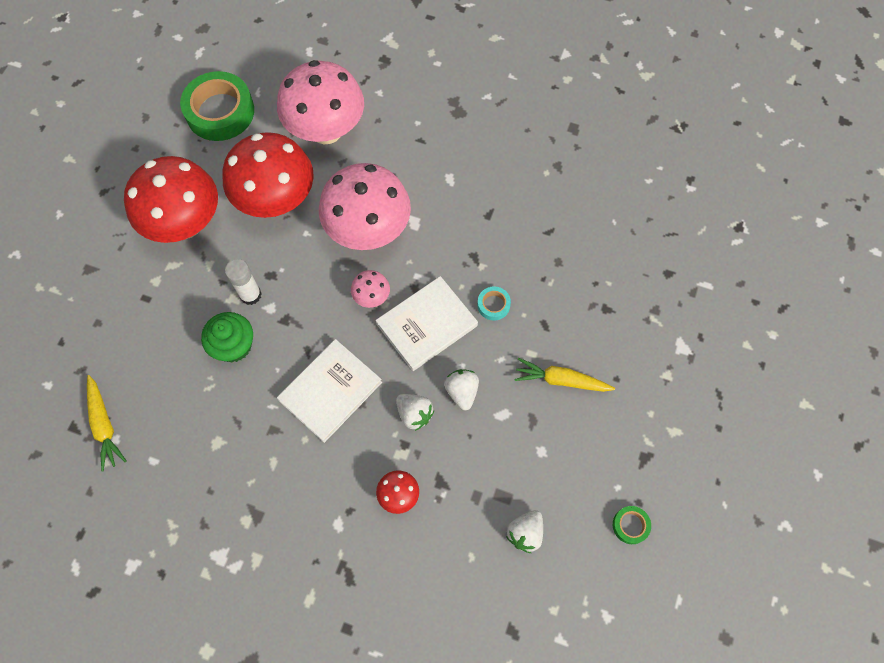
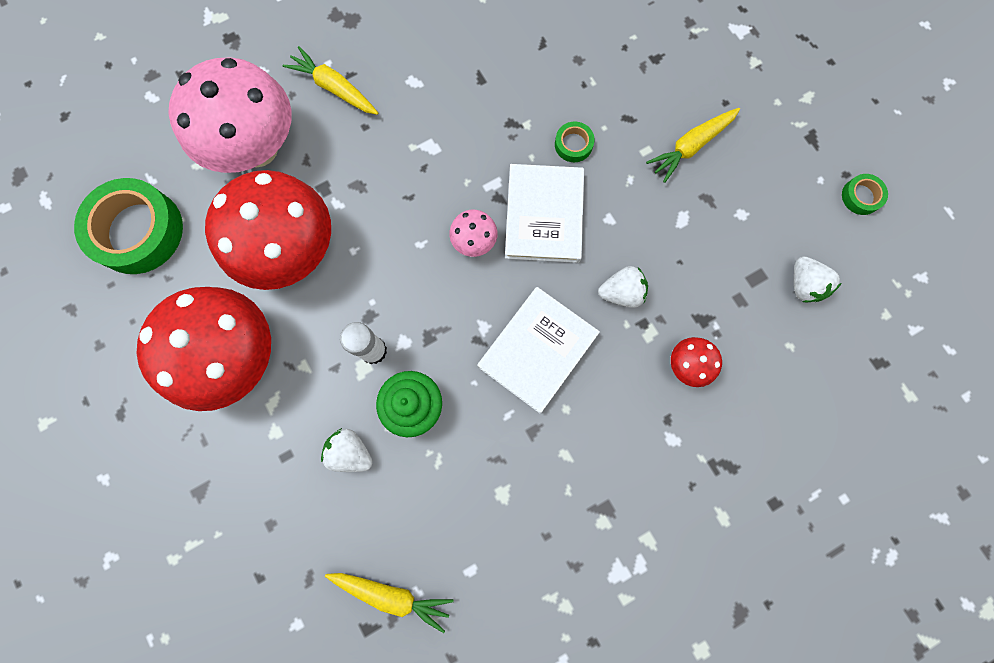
camera: 50 degrees left, 10 degrees up
(330, 391) = (537, 350): white book -> white book turned 45 degrees clockwise
(368, 230) = (402, 192): pink mushroom -> none
(403, 139) = (334, 88): none -> yellow carrot
(462, 391) = (633, 236): white strawberry -> white strawberry (350, 452)
(493, 305) = (573, 144): turquoise tape -> green tape

